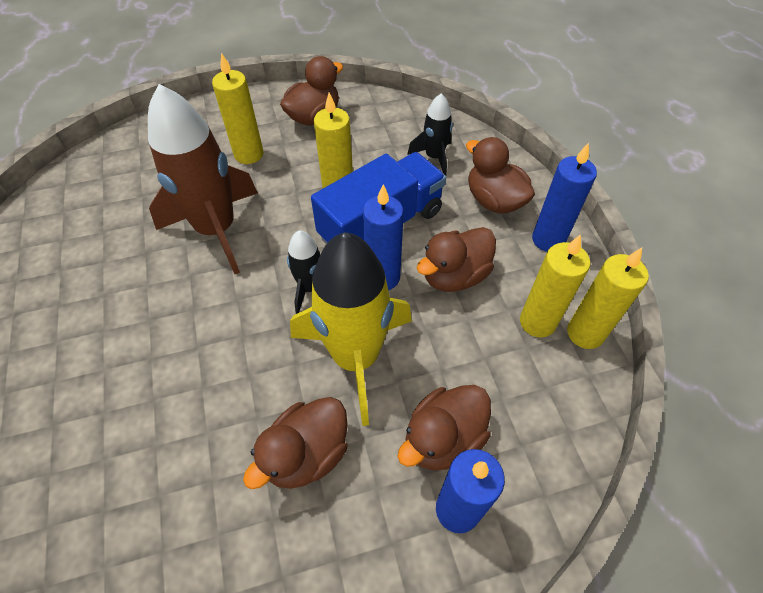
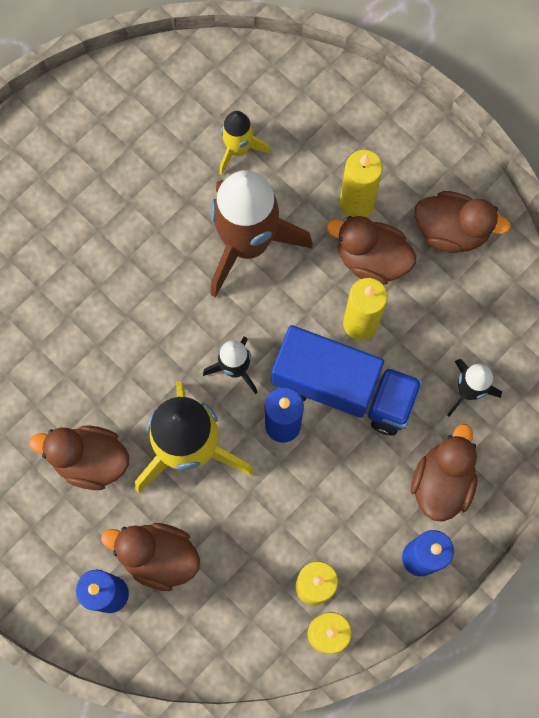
camera: 60 degrees right, 20 degrees up
(140, 201) = (238, 149): none -> yellow rocket
(454, 276) = (322, 488): brown duck -> brown duck (371, 259)

